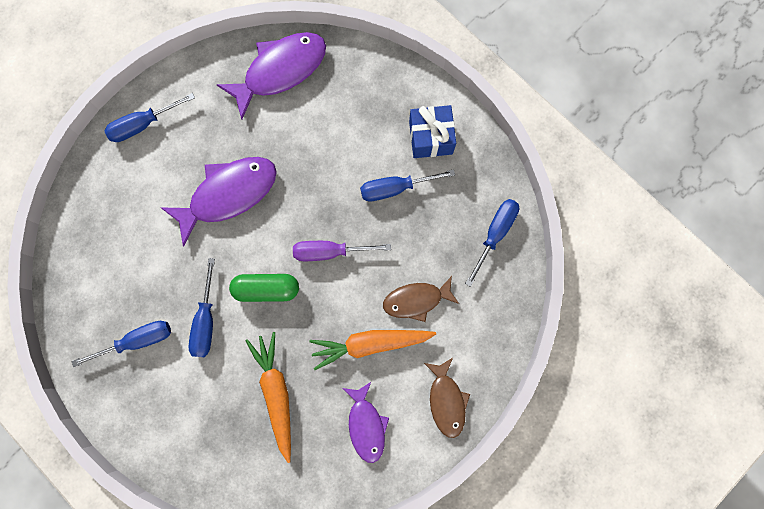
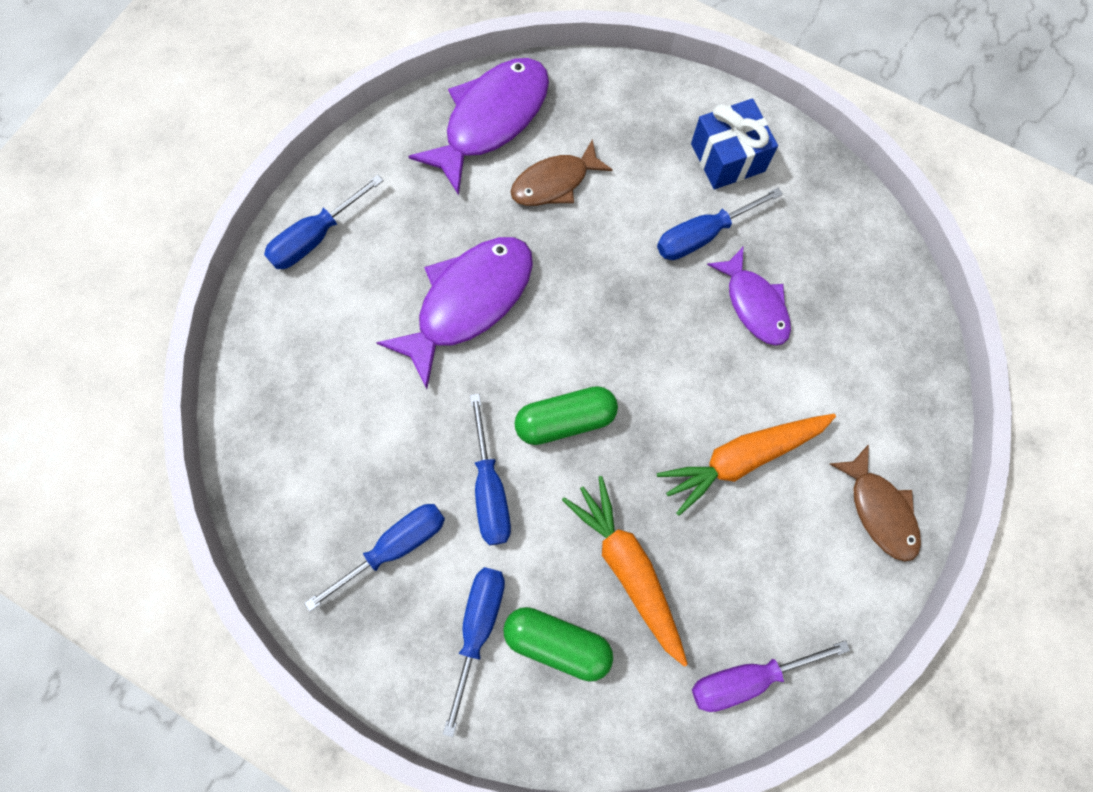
camera: 15 degrees left, 5 degrees down
(218, 426) = (557, 642): none -> green capsule
(329, 252) = (639, 344): purple screwdriver -> purple screwdriver (746, 677)
(366, 425) = (776, 578): purple fish -> purple fish (754, 304)
(416, 300) = (785, 379): brown fish -> brown fish (555, 182)
(495, 233) = (861, 261): blue screwdriver -> blue screwdriver (478, 626)

